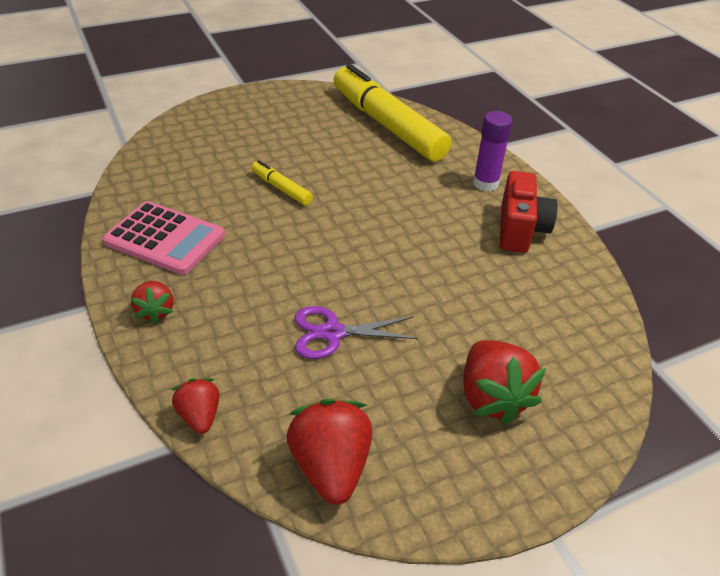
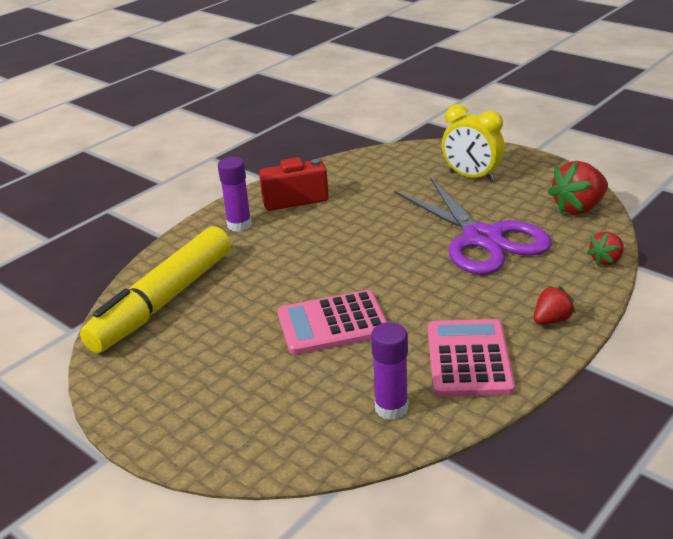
camera: 110 degrees left, 10 degrees down
(159, 183) = (391, 408): none -> purple glue stick
(281, 188) = (332, 324): yellow marker -> pink calculator
(332, 333) = (482, 239): purple scissors -> purple scissors, size x1.95
(492, 397) = (471, 176): red strawberry -> yellow clock

